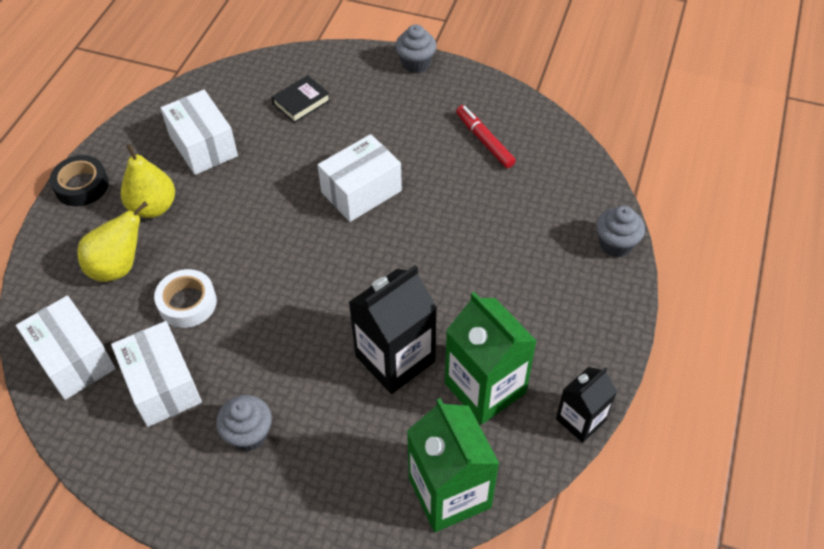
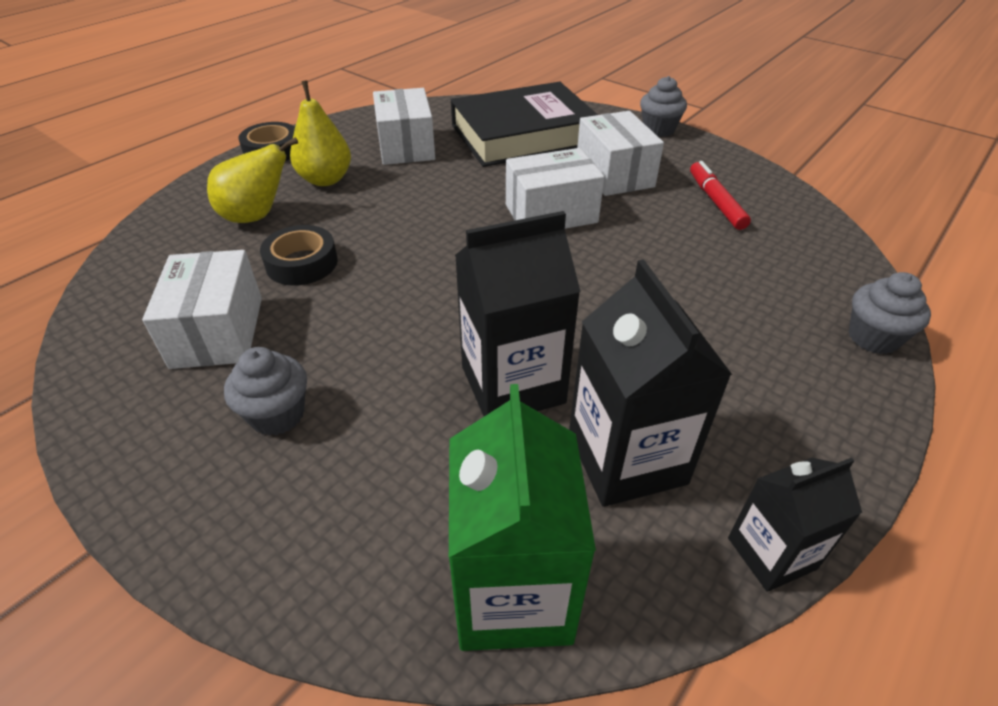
camera: 20 degrees right, 10 degrees down
(74, 359) = (148, 281): white box -> white box (614, 174)
(187, 303) = (302, 263): white tape -> black tape
(301, 102) = (523, 135): black book -> black book, size x2.42
(485, 388) = (626, 458): green carton -> black carton

